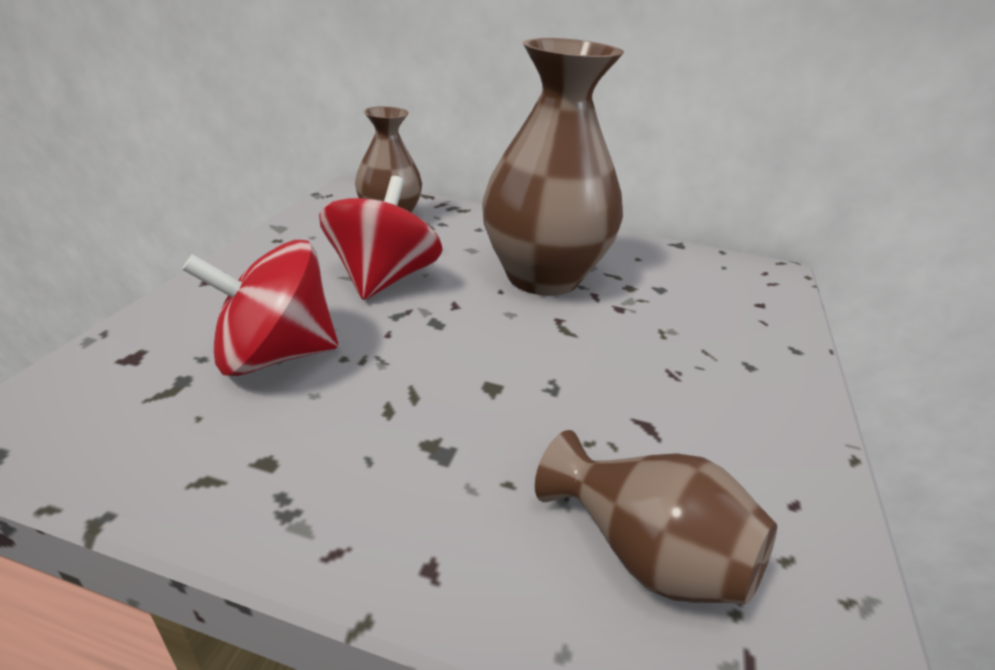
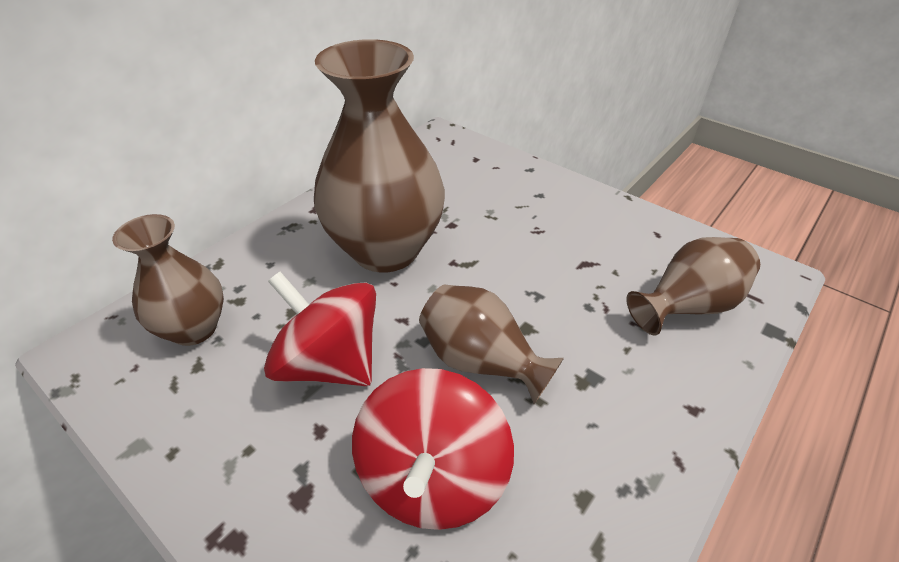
camera: 65 degrees left, 10 degrees up
(425, 361) = (481, 361): none -> brown vase

